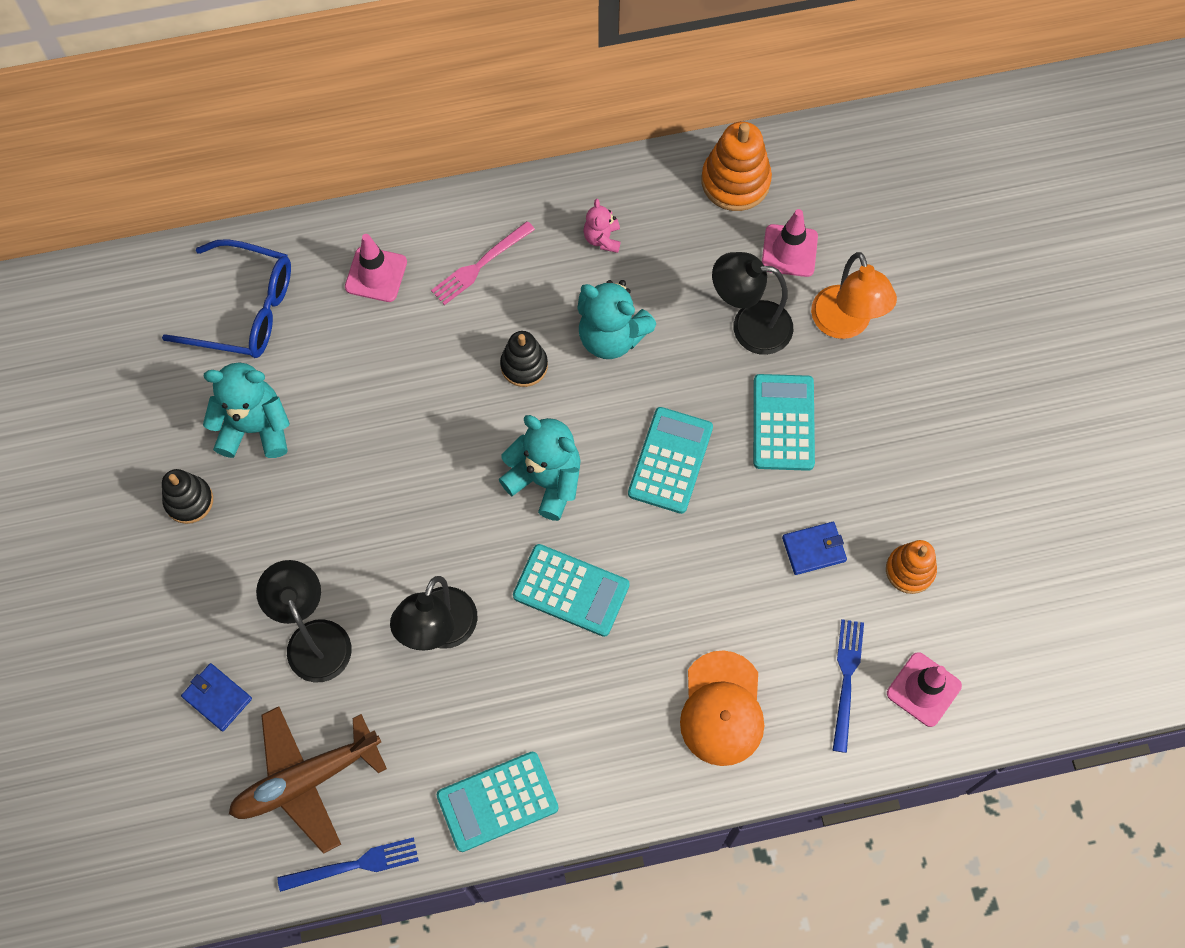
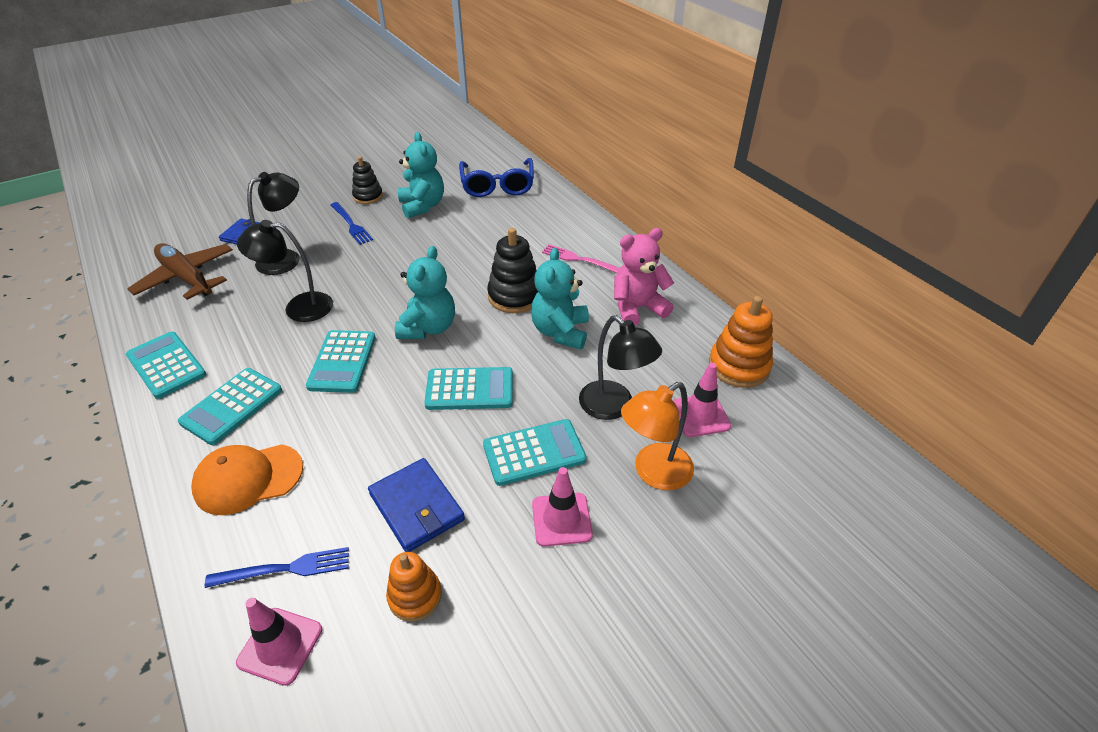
camera: 70 degrees right, 25 degrees down
(354, 865) = (123, 311): blue fork -> blue fork (351, 224)
(376, 274) = (547, 222): pink traffic cone -> pink traffic cone (561, 519)
(524, 365) = (515, 296): black stacking toy -> black stacking toy, size x1.53
(602, 238) = (637, 308): pink teddy bear -> pink teddy bear, size x1.87
(603, 723) = (232, 406): none -> turquoise calculator
(749, 326) = (614, 407): black lamp -> black lamp turned 150 degrees clockwise
(814, 549) = (417, 507): blue wallet -> blue wallet, size x1.58

